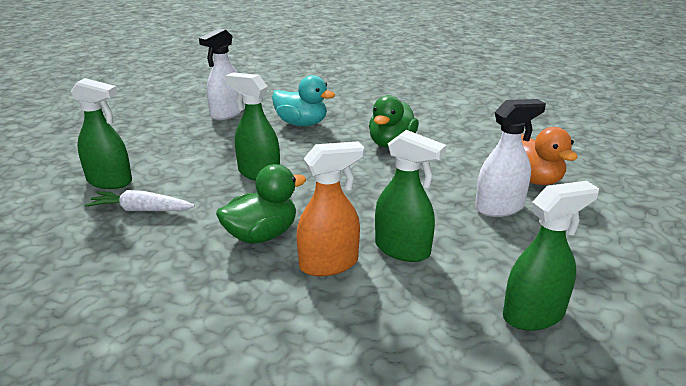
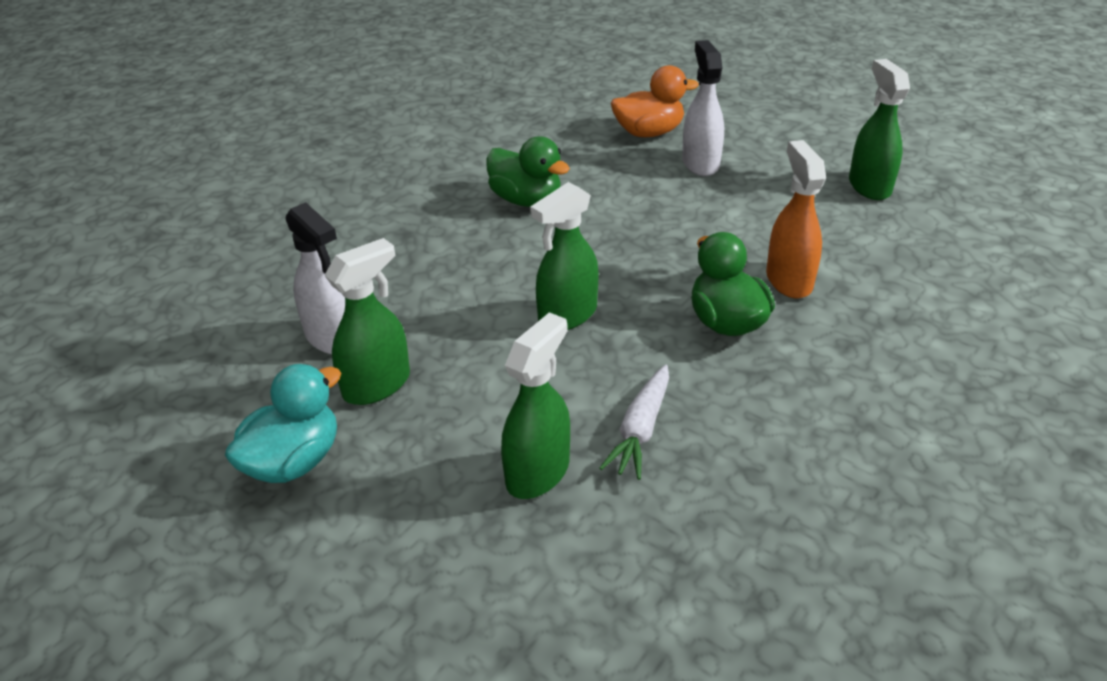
camera: 75 degrees left, 10 degrees up
(301, 124) = (421, 264): turquoise duck -> turquoise duck (294, 461)
(402, 249) = (768, 232): green spray bottle -> green spray bottle (377, 385)

